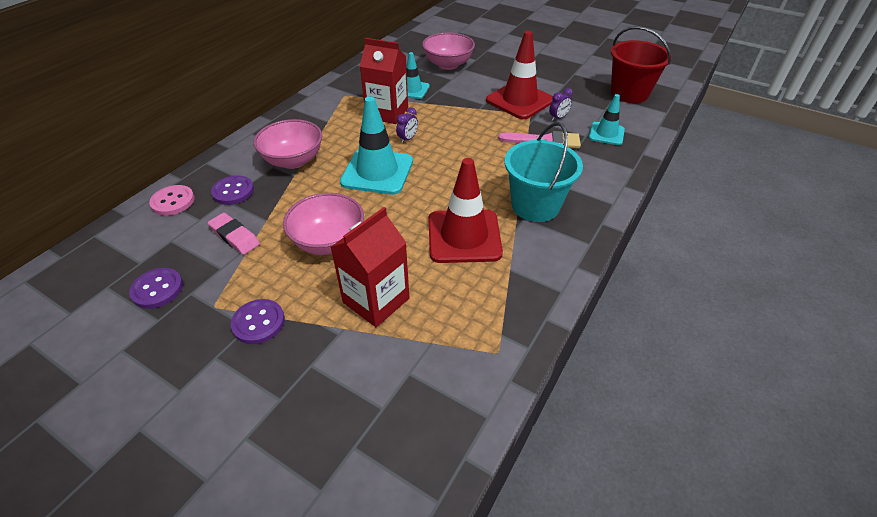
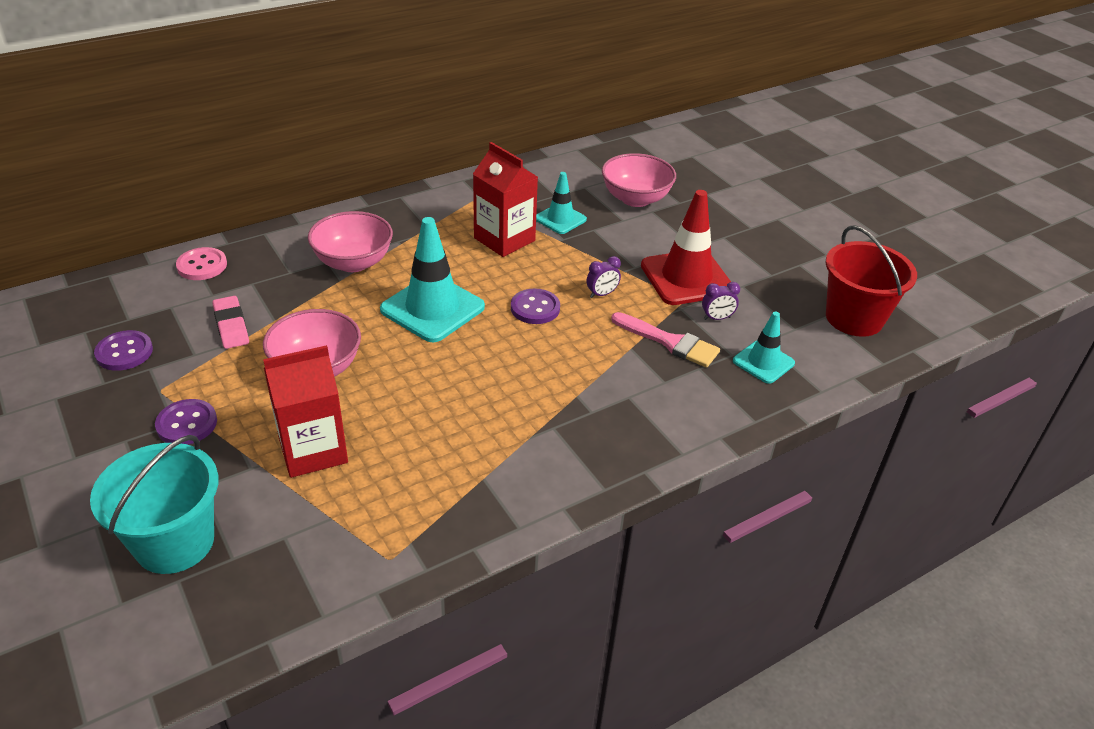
camera: 25 degrees right, 5 degrees down
(233, 191) = (266, 276): purple button -> purple button (535, 308)
(407, 139) = (501, 280): purple clock -> purple clock (602, 294)
(464, 236) = (464, 420): red traffic cone -> none
(535, 205) = (581, 418): turquoise bucket -> turquoise bucket (175, 542)

